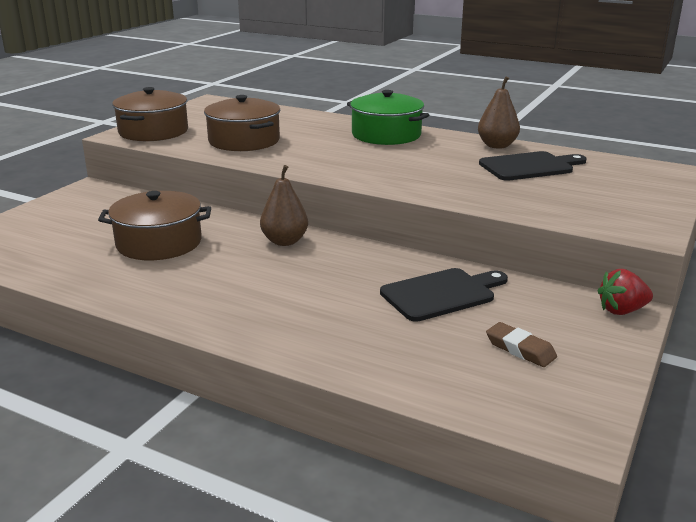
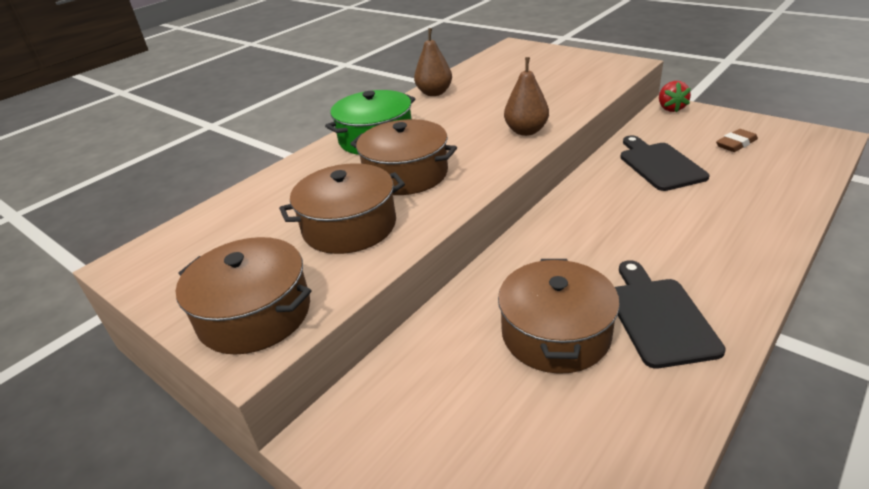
camera: 75 degrees left, 10 degrees up
(284, 241) = (555, 238): brown pear -> brown pear (526, 131)
(321, 149) = (406, 174): none -> brown pot
(529, 166) = (492, 85): black cutting board -> black cutting board (659, 317)

